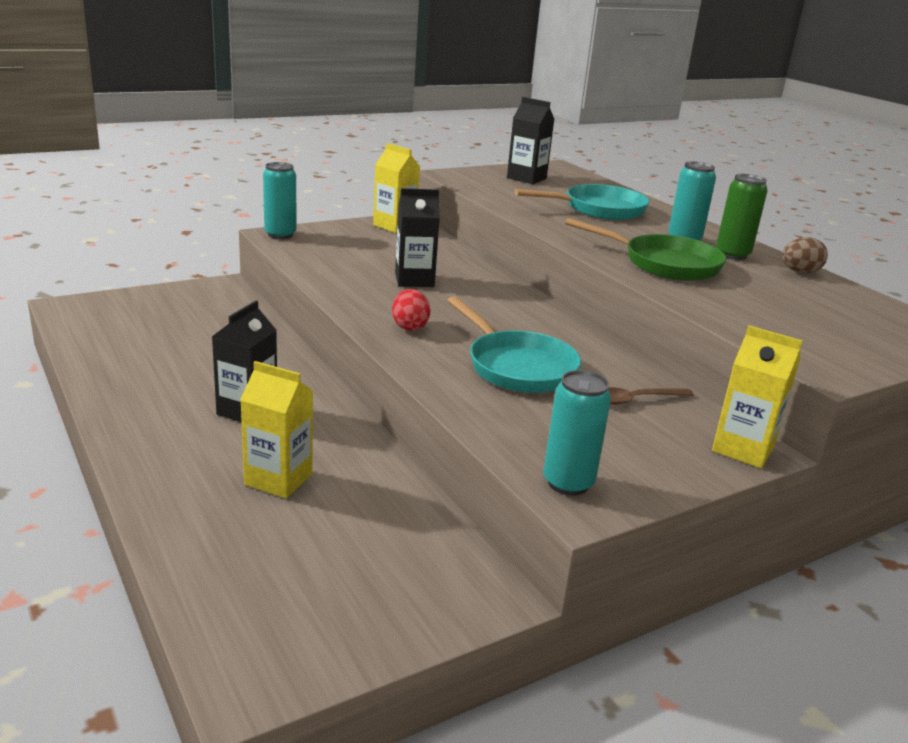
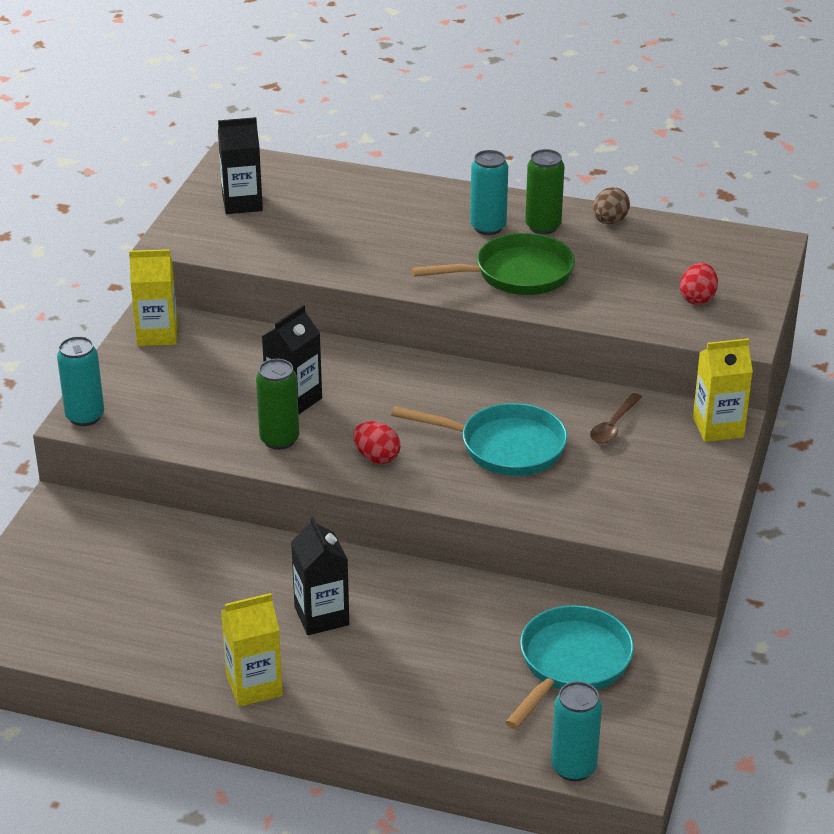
camera: 40 degrees left, 10 degrees up
(278, 479) = (438, 651): yellow carton -> yellow carton (254, 686)
(365, 290) = (279, 440): none -> green can
(568, 483) = (664, 526): turquoise can -> turquoise can (573, 767)
(599, 209) = (371, 220): turquoise pan -> turquoise pan (571, 664)
(817, 334) = (697, 298): none -> red egg

